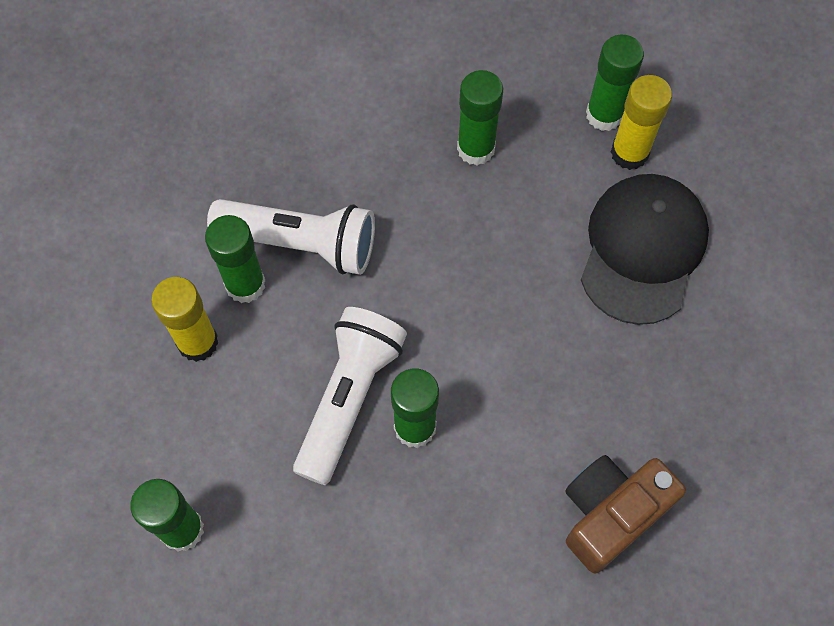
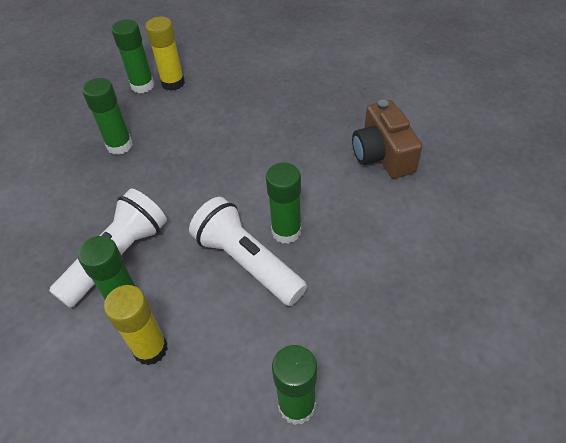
camera: 65 degrees left, 15 degrees down
(642, 249) = (233, 95): black cap -> none

